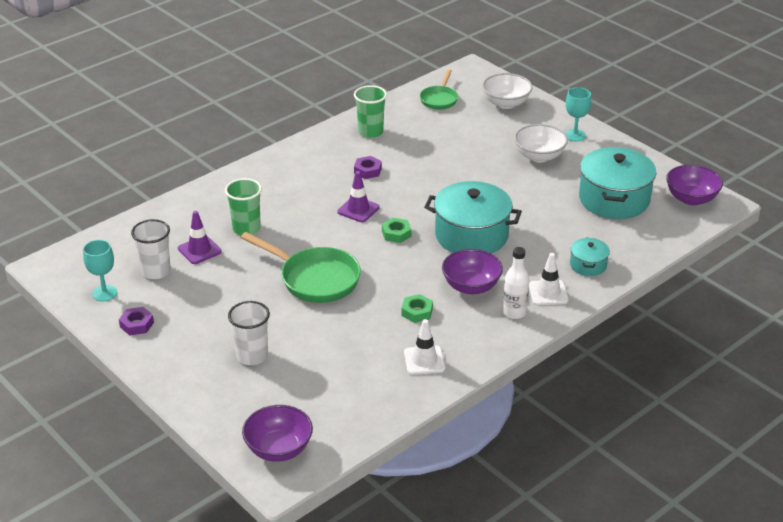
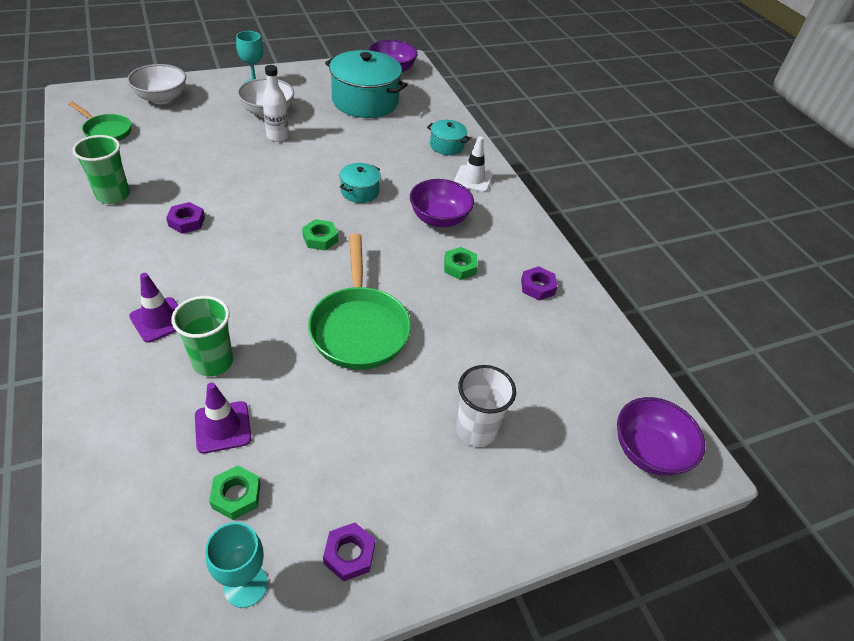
camera: 75 degrees left, 10 degrees up
(156, 271) = (236, 495): white cup -> green nut
(315, 279) = (359, 327): green pan -> green pan turned 120 degrees clockwise
(358, 209) = (254, 252): purple traffic cone -> purple traffic cone (159, 320)
(424, 360) = (537, 287): white traffic cone -> purple nut
(471, 235) = (360, 191): turquoise pot -> turquoise pot, size x0.49
(514, 312) = (491, 207): white bottle -> white bottle (278, 136)

